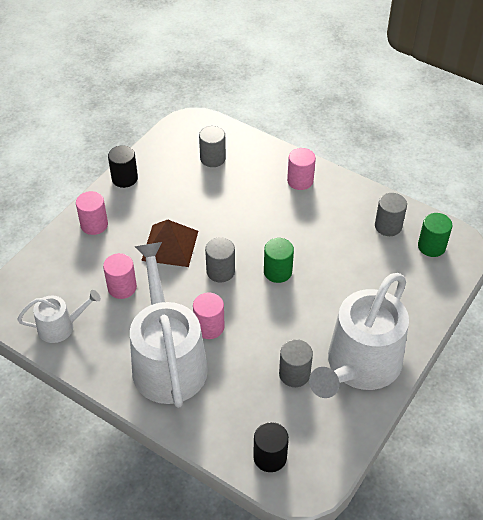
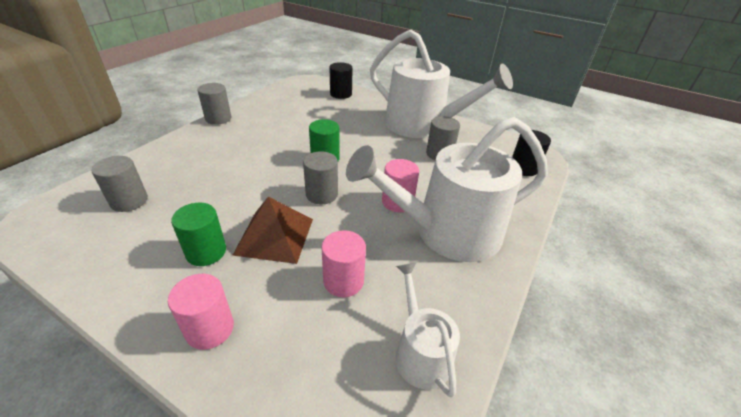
camera: 95 degrees left, 10 degrees down
(124, 178) = (115, 295): black cylinder -> black cylinder (341, 94)
(300, 181) = (204, 142): pink cylinder -> none
(388, 226) = (279, 104): grey cylinder -> grey cylinder (218, 118)
(431, 246) = (305, 91): green cylinder -> green cylinder (206, 252)

